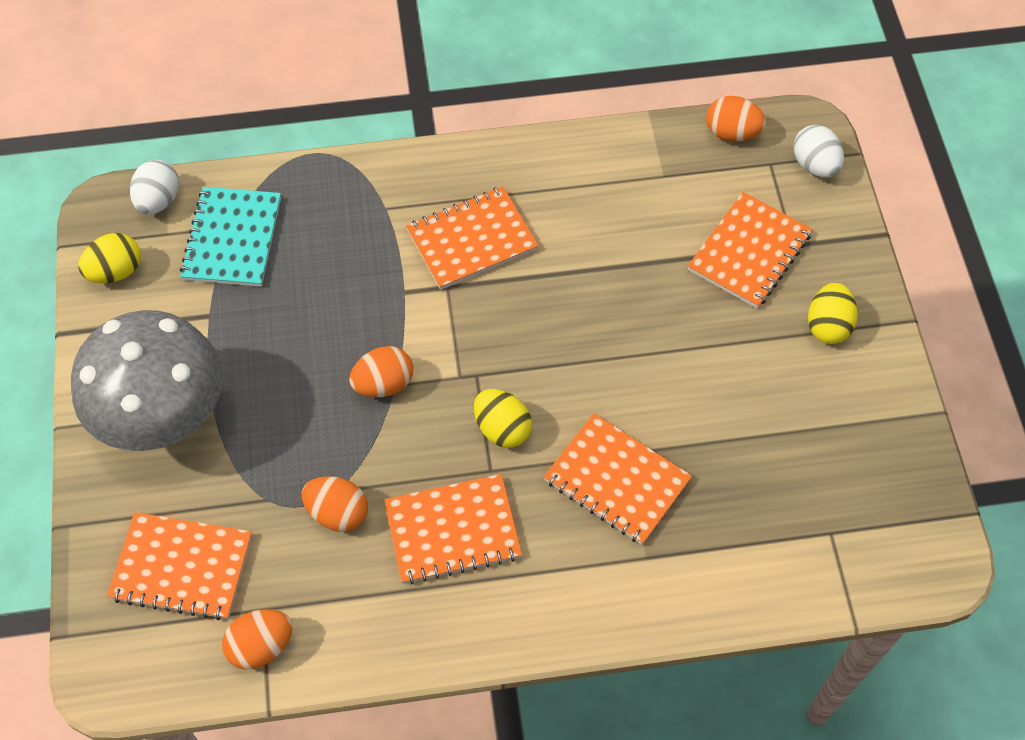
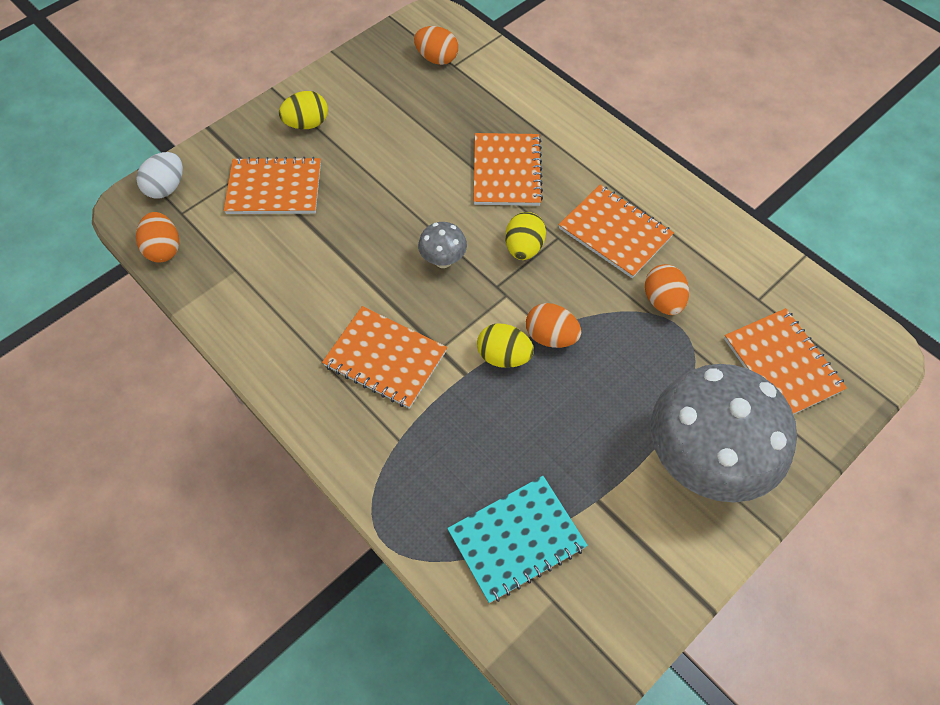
camera: 125 degrees left, 0 degrees up
(116, 271) = (622, 613): yellow egg -> yellow egg (503, 356)
(159, 200) = (527, 639): white egg -> none
(261, 646) = (778, 284): orange egg -> orange egg (437, 58)
(544, 347) = (443, 260): none -> grey mushroom

